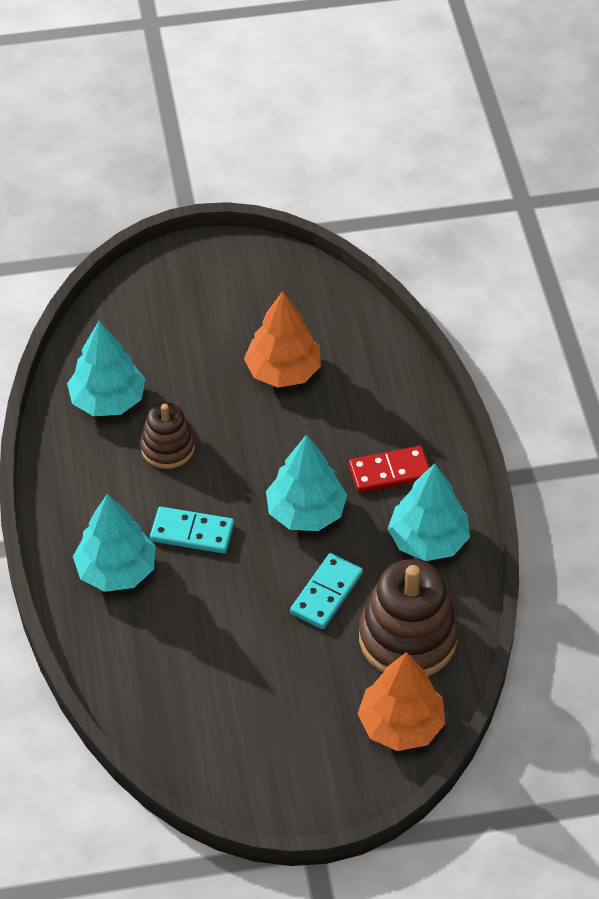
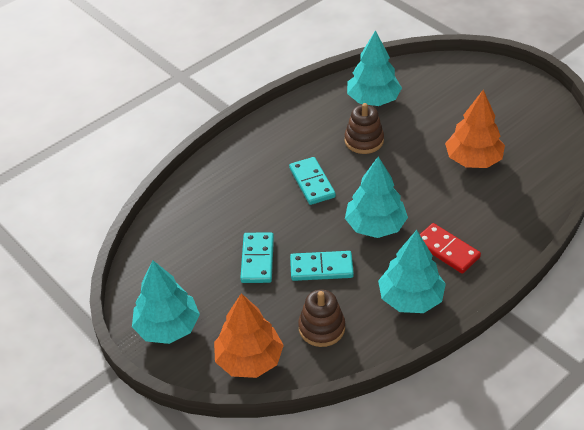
camera: 60 degrees right, 5 degrees down
(116, 570) = (256, 165): turquoise tree -> turquoise tree (167, 327)
(266, 646) = (257, 259): none -> turquoise domino
(407, 638) = (321, 328): brown stacking toy -> brown stacking toy, size x0.59

